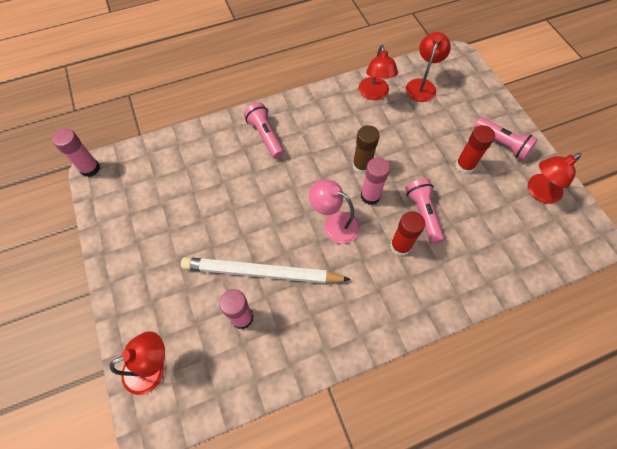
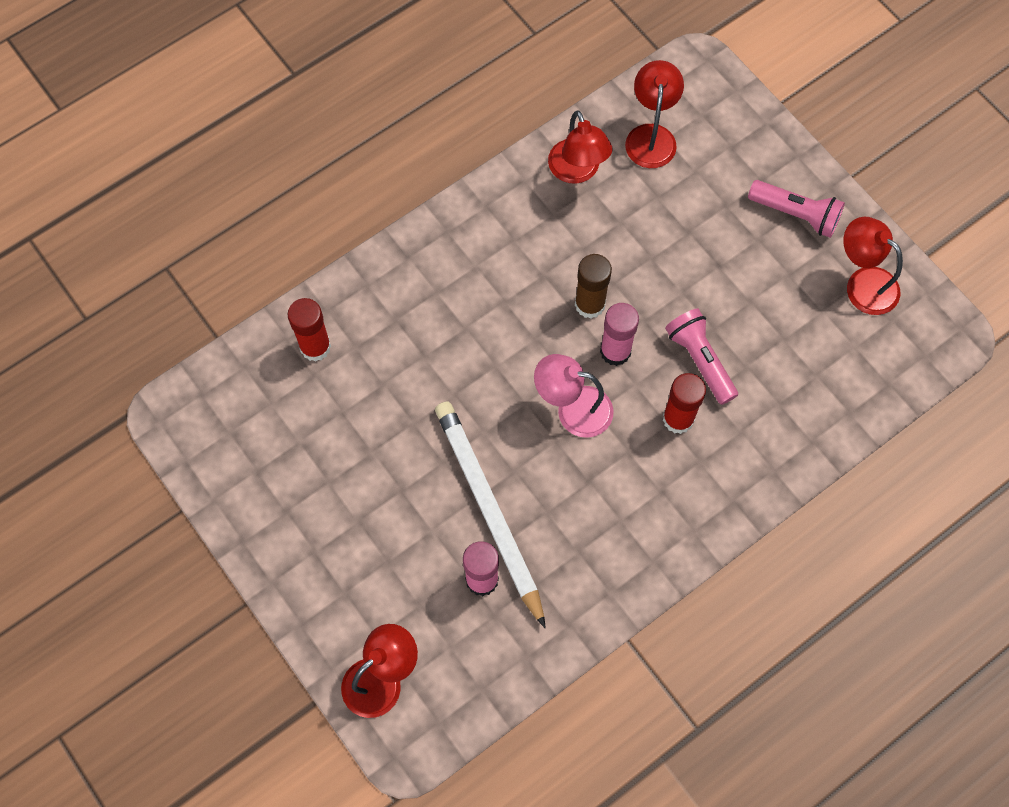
camera: 15 degrees left, 5 degrees up
(90, 168) = (162, 414): pink glue stick -> none
(261, 273) = (489, 510): white pencil -> white pencil turned 75 degrees clockwise
(265, 136) = (423, 289): pink flashlight -> none
(464, 165) = (746, 265): red glue stick -> red glue stick (315, 347)
(539, 192) = (863, 283): red lamp -> red lamp turned 90 degrees clockwise

